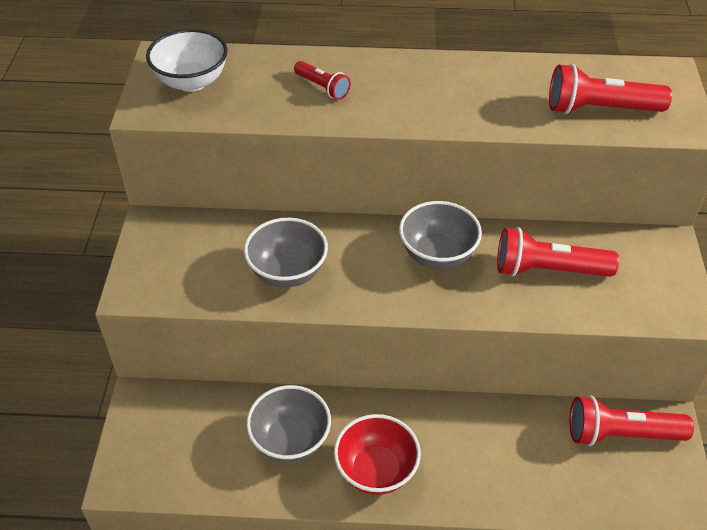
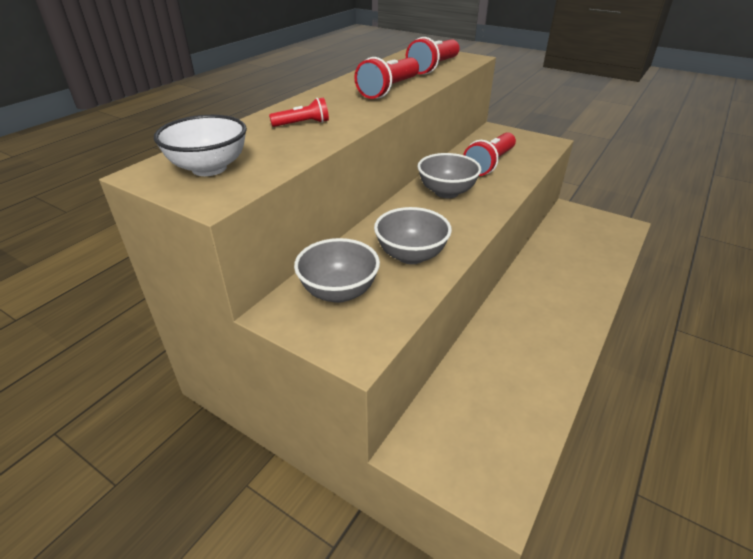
camera: 60 degrees left, 10 degrees down
(290, 440) = (510, 362): grey bowl -> grey bowl (339, 291)
(376, 470) = (558, 327): red bowl -> none
(621, 434) = (571, 225): red flashlight -> red flashlight (389, 90)

